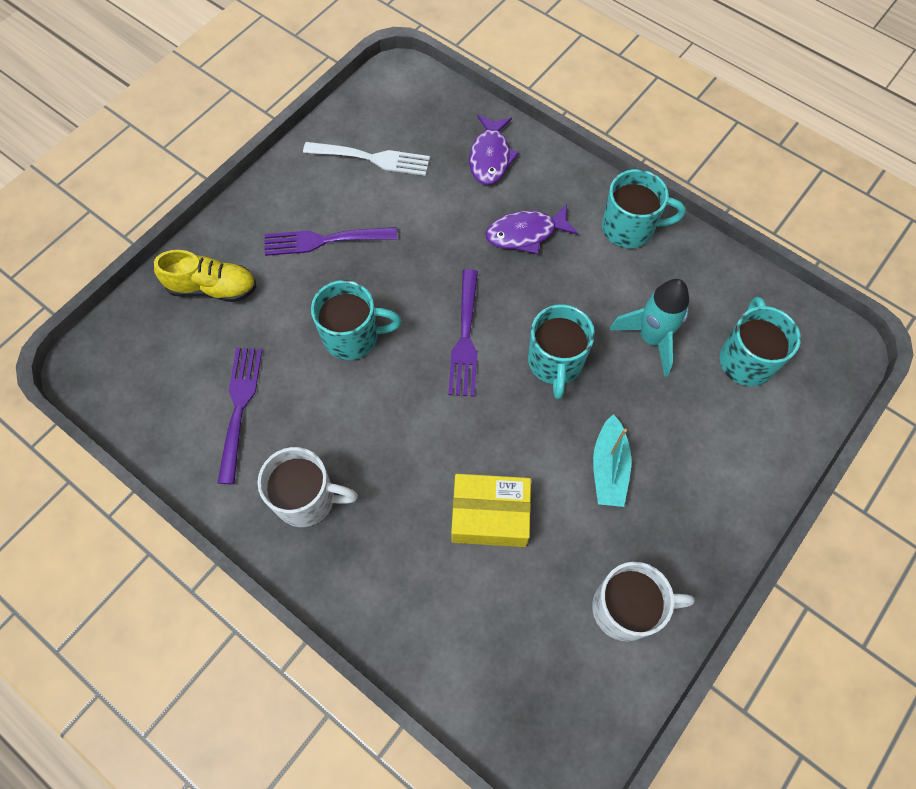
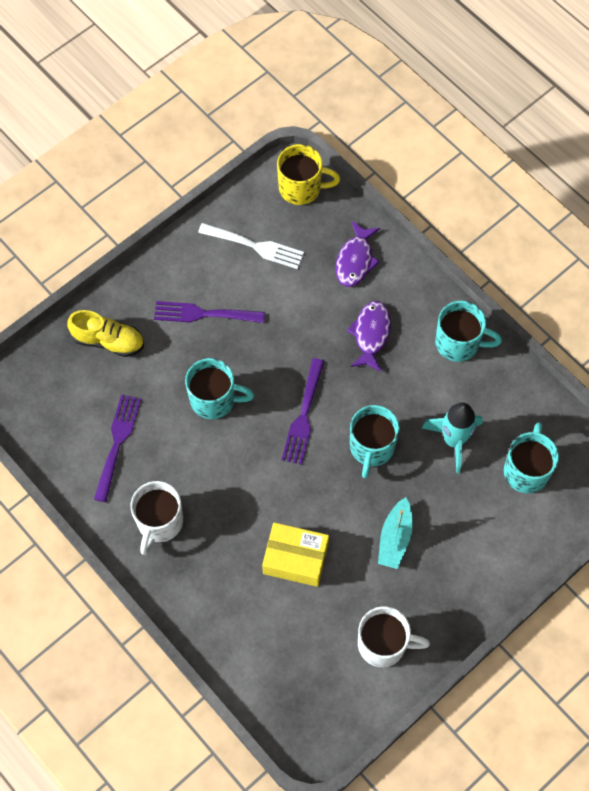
camera: 10 degrees right, 0 degrees up
(307, 499) = (159, 522): white mug -> white mug turned 90 degrees clockwise
(413, 91) = (301, 188): none -> yellow mug
(526, 233) = (371, 334): purple fish -> purple fish turned 105 degrees clockwise

